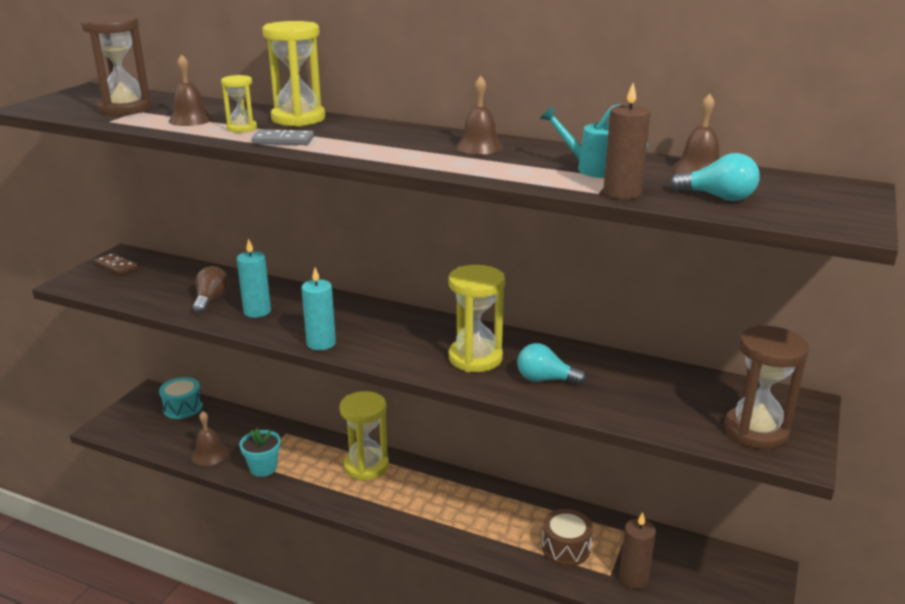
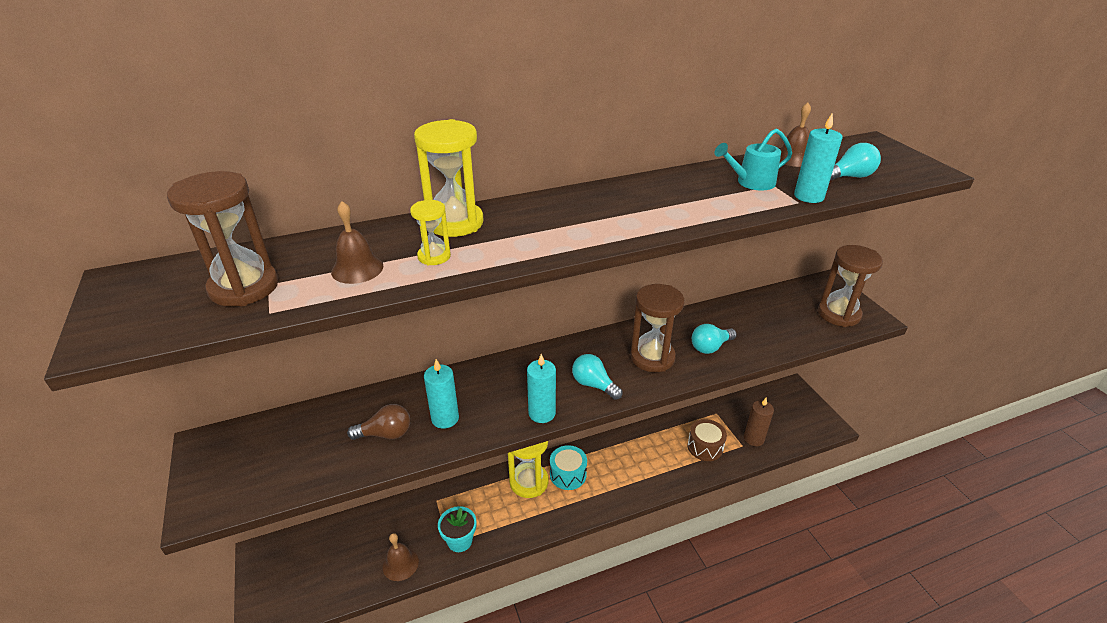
camera: 45 degrees left, 10 degrees up
(116, 266) = (220, 460): brown domino -> none
(182, 407) = (314, 543): turquoise drum -> turquoise drum (568, 474)
(211, 300) = (386, 434): brown light bulb -> brown light bulb turned 120 degrees clockwise
(283, 140) = (504, 253): grey domino -> none
(391, 348) = (594, 385): none -> turquoise light bulb
(475, 358) = (652, 357): yellow hourglass -> brown hourglass
(479, 147) = (649, 193): brown bell -> none
(622, 193) = (809, 196): brown candle -> turquoise candle

